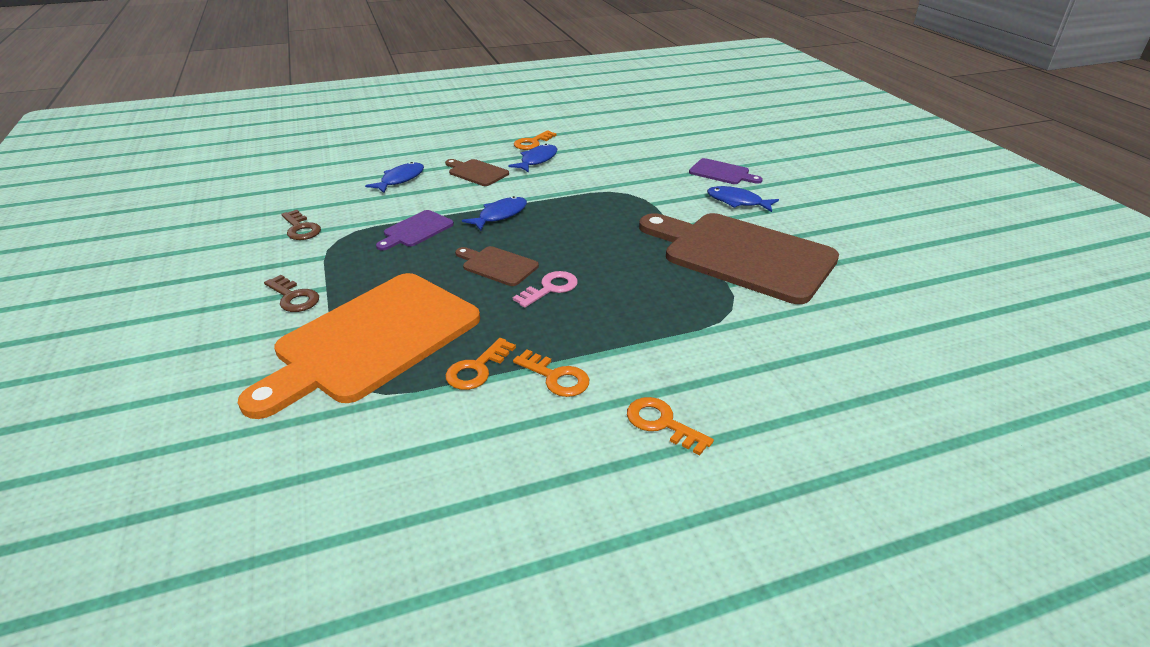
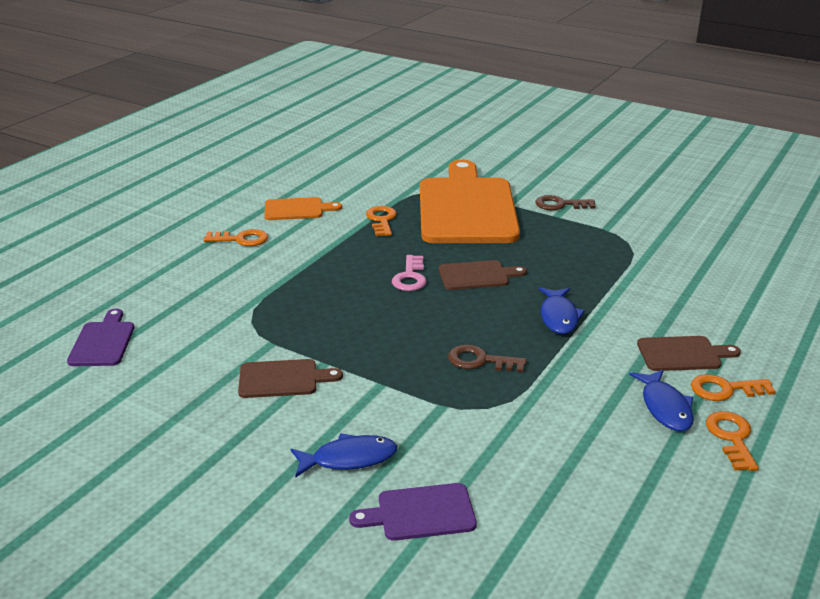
camera: 140 degrees right, 5 degrees down
(301, 229) = (671, 236): brown key -> brown key (480, 361)
(400, 179) = (723, 309): blue fish -> none
(416, 230) = (592, 273): purple cutting board -> purple cutting board (103, 342)
(543, 445) = (297, 209): none -> orange cutting board
(556, 377) = (329, 234): orange key -> orange key (725, 389)
(741, 255) = (283, 379): brown cutting board -> brown cutting board, size x0.43

